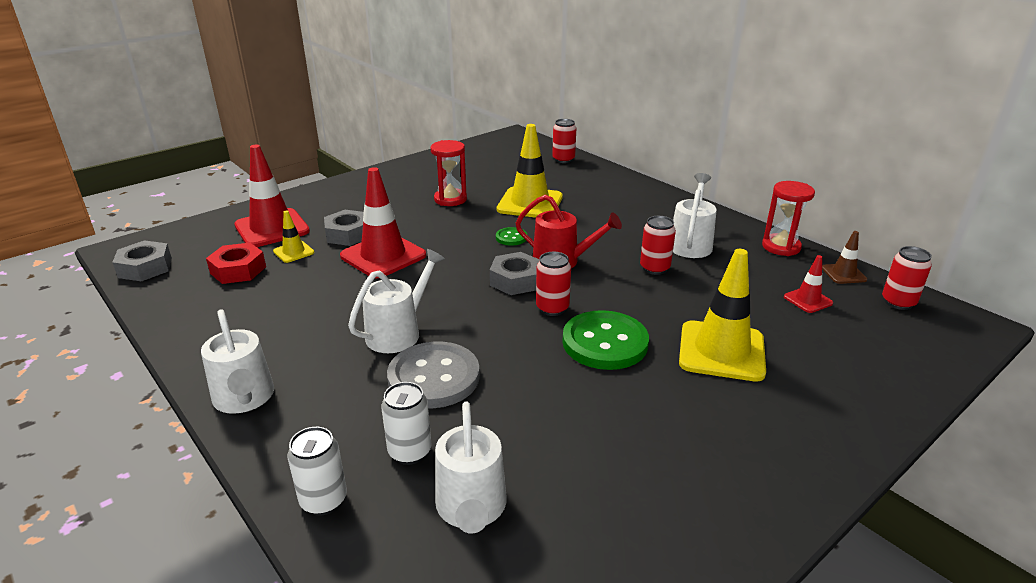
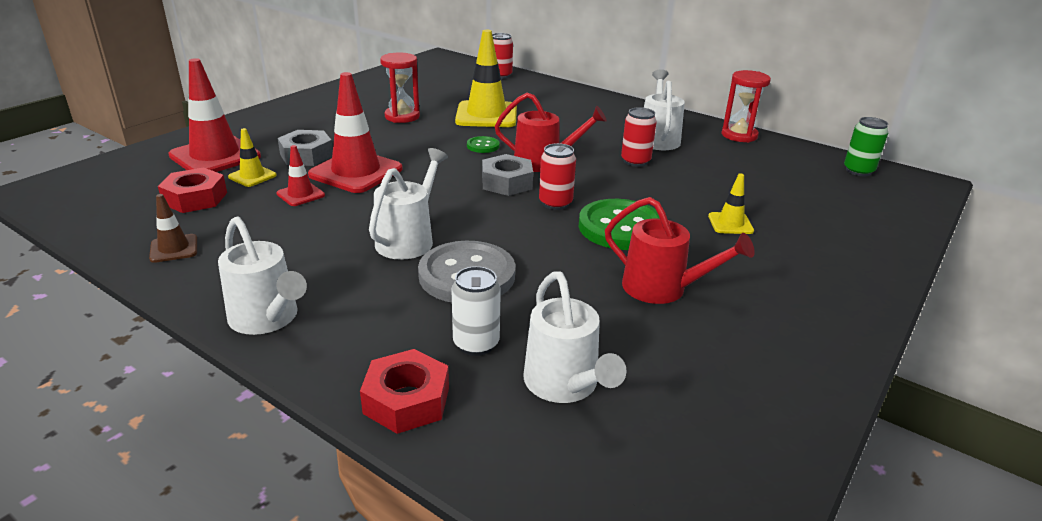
camera: 15 degrees left, 0 degrees up
(145, 268) = (78, 205): grey nut -> none
(323, 500) = (406, 400): white can -> red nut
(615, 418) = (663, 289): none -> red watering can
(721, 351) = (730, 223): yellow traffic cone -> yellow traffic cone, size x0.49
(808, 300) = (783, 176): red traffic cone -> red traffic cone (300, 194)
(843, 274) = (803, 152): brown traffic cone -> brown traffic cone (174, 248)
(898, 302) = (858, 171): red can -> green can

